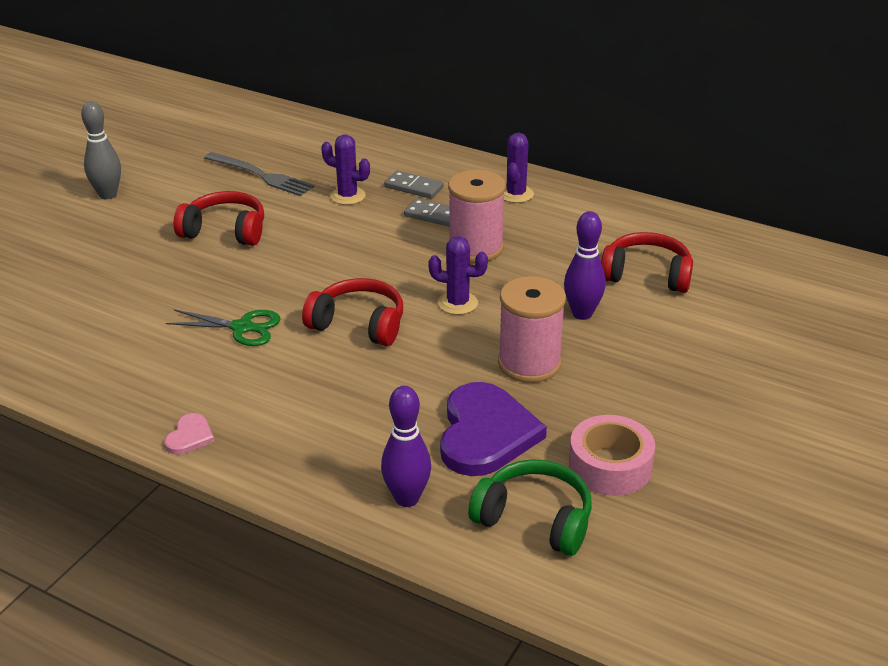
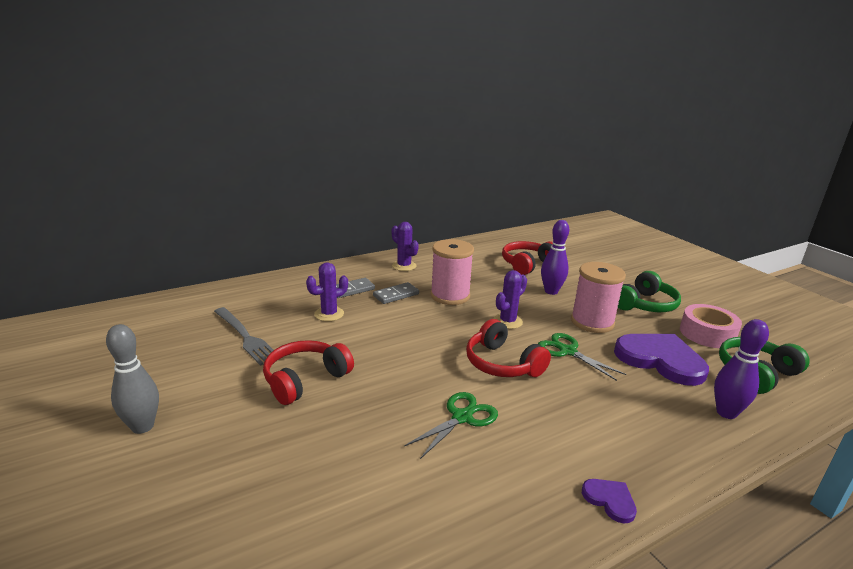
camera: 60 degrees left, 10 degrees down
(190, 436) = (610, 500): pink heart -> purple heart
(261, 175) = (245, 337): grey fork -> grey fork turned 75 degrees clockwise
(358, 324) = (502, 364): red headphones -> red headphones turned 90 degrees counterclockwise
(432, 360) = (567, 351): none -> green scissors
(640, 398) = (645, 304): none -> green headphones

